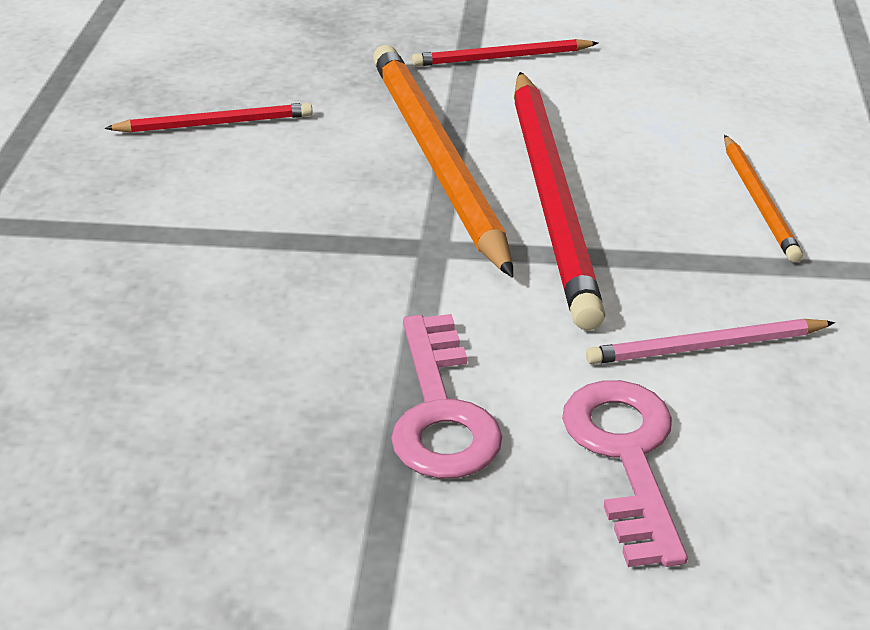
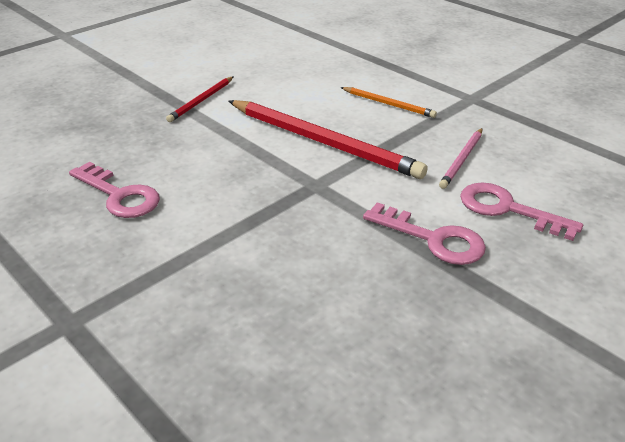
camera: 50 degrees left, 0 degrees up
(214, 124) = (119, 195): red pencil -> pink key
(436, 160) = (252, 153): orange pencil -> none

